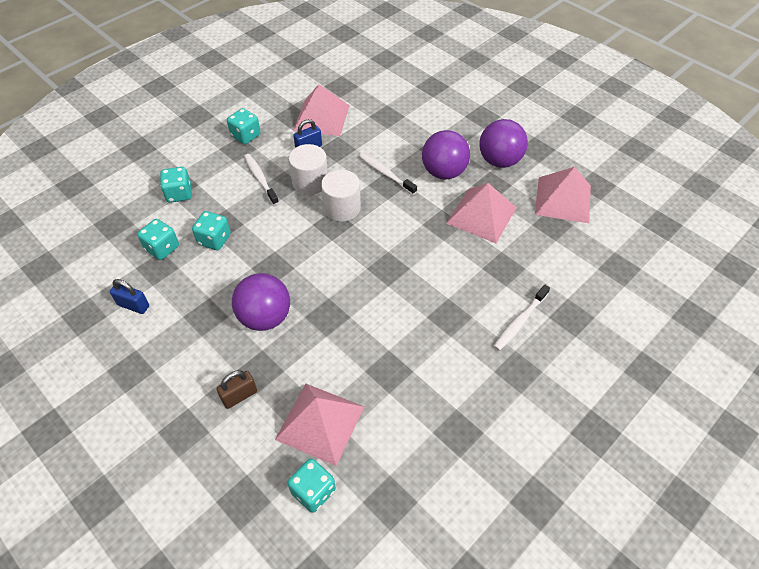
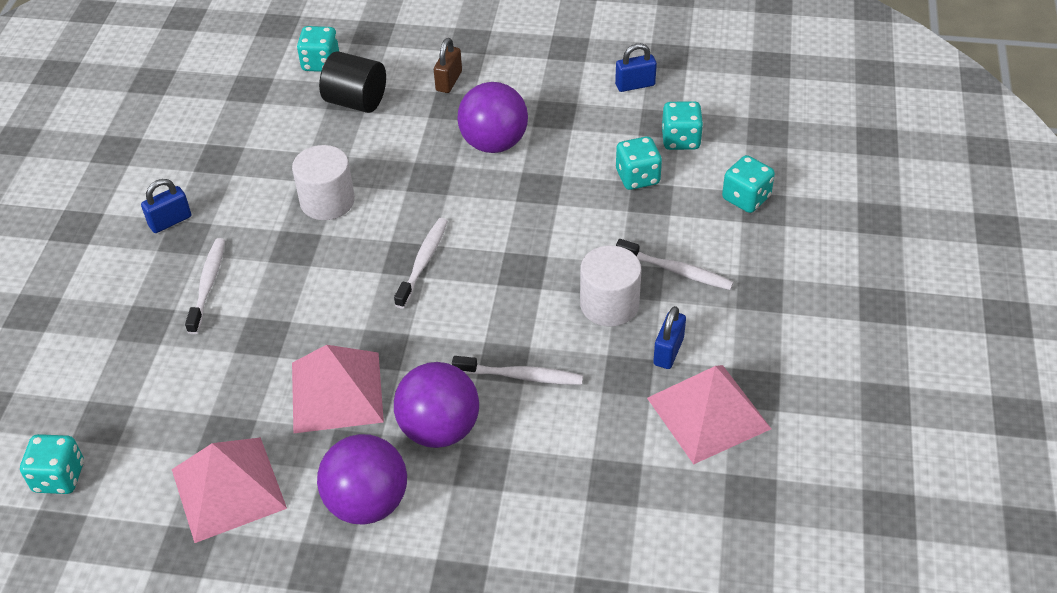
camera: 145 degrees right, 5 degrees down
(245, 136) = (774, 316): turquoise dice -> turquoise dice (59, 477)
(320, 422) = (356, 101): pink pyramid -> black cylinder
(342, 208) = (532, 295): white cylinder -> white cylinder (327, 201)
(381, 260) = (423, 262): none -> white toothbrush
(522, 391) = (170, 221): none -> blue padlock

